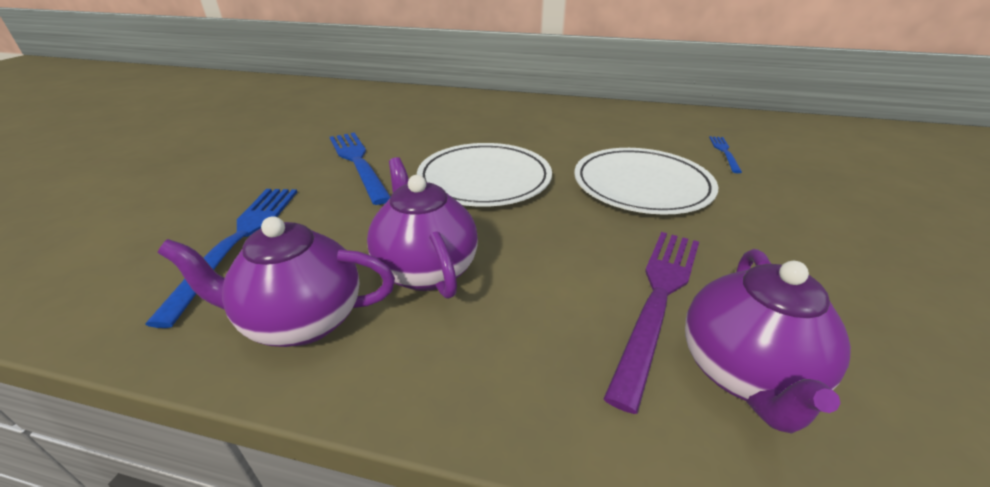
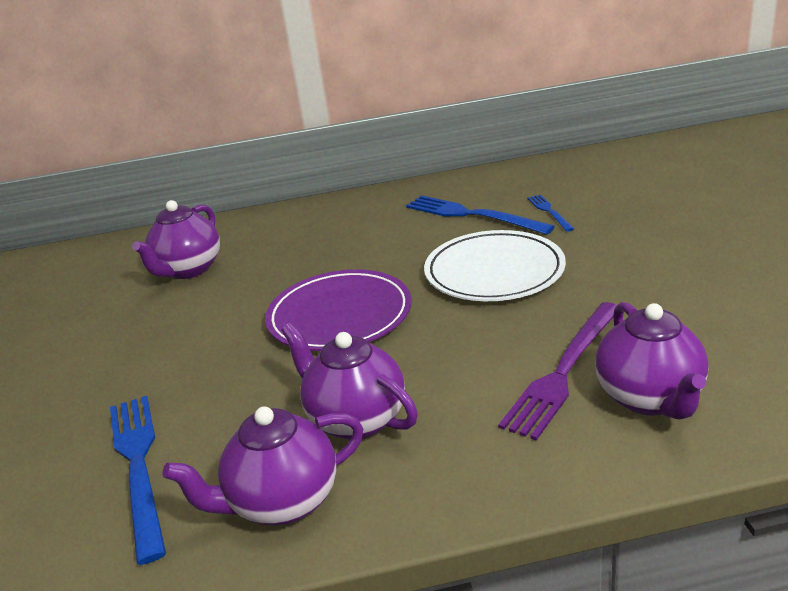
camera: 20 degrees left, 5 degrees down
(358, 163) = (185, 344): blue fork -> blue fork (473, 215)
(408, 116) = (188, 270): none -> purple teapot
(484, 179) = (340, 316): white plate -> purple plate
(658, 300) = (564, 370): purple fork -> purple fork turned 150 degrees counterclockwise

